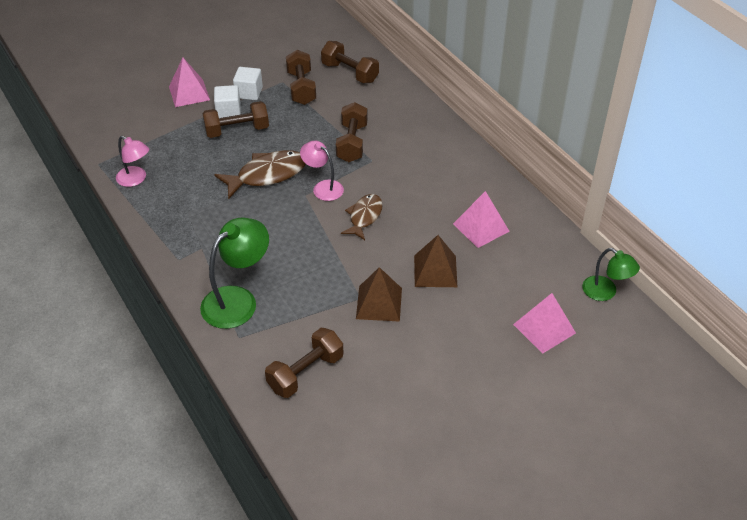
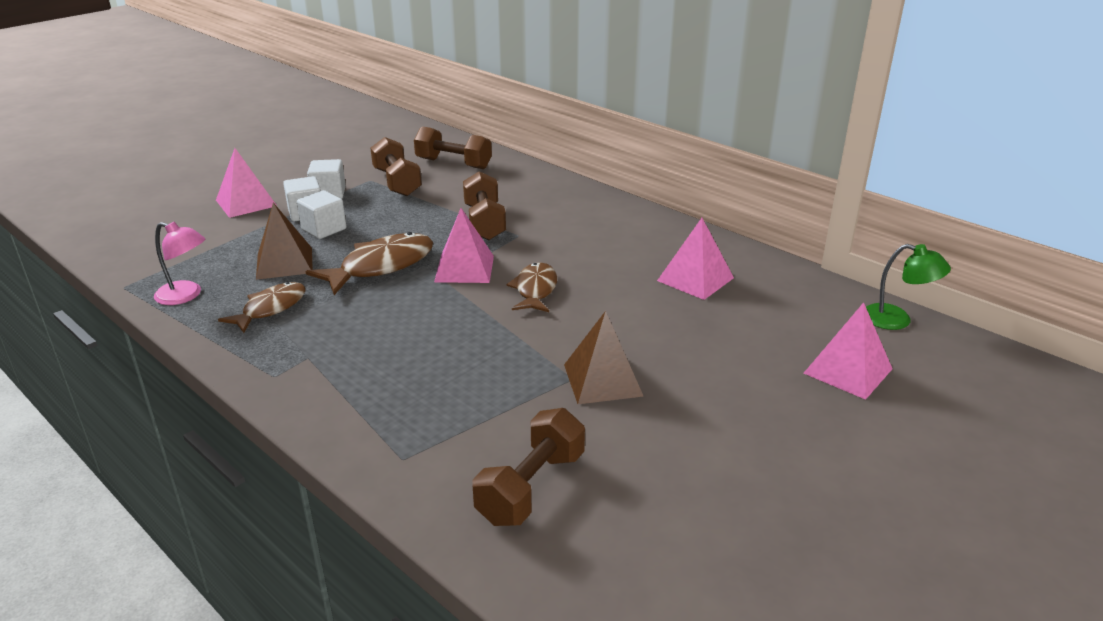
camera: 15 degrees left, 15 degrees down
(187, 201) = (270, 308): none -> brown fish
(237, 130) = (324, 229): brown dumbbell -> white cube
(238, 300) = (385, 411): green lamp -> none
(323, 187) = (464, 268): pink lamp -> pink pyramid
(435, 271) = (662, 332): brown pyramid -> brown pyramid (284, 263)

